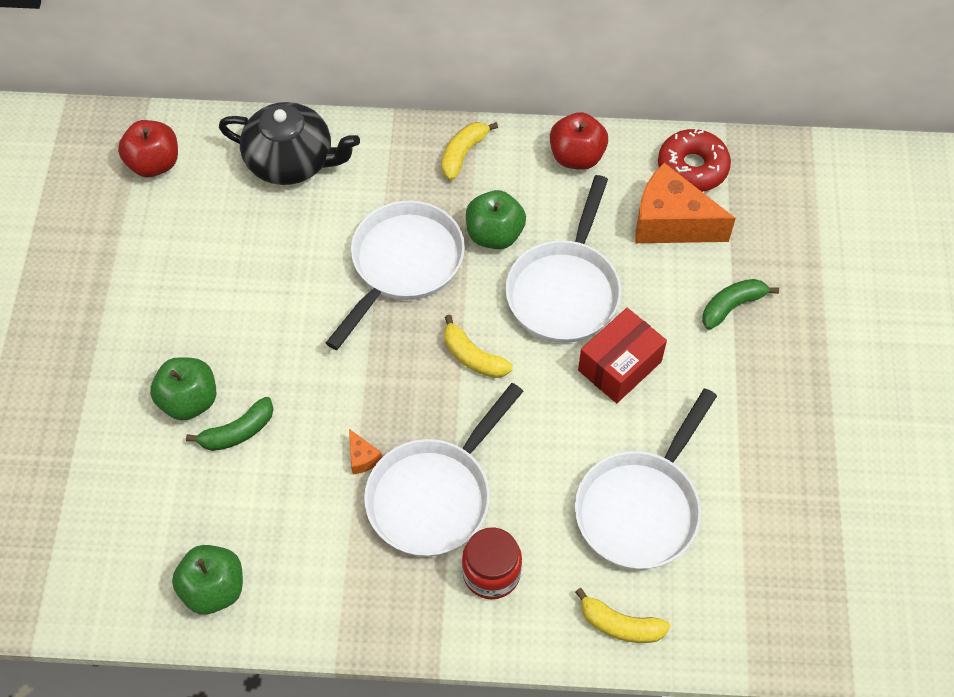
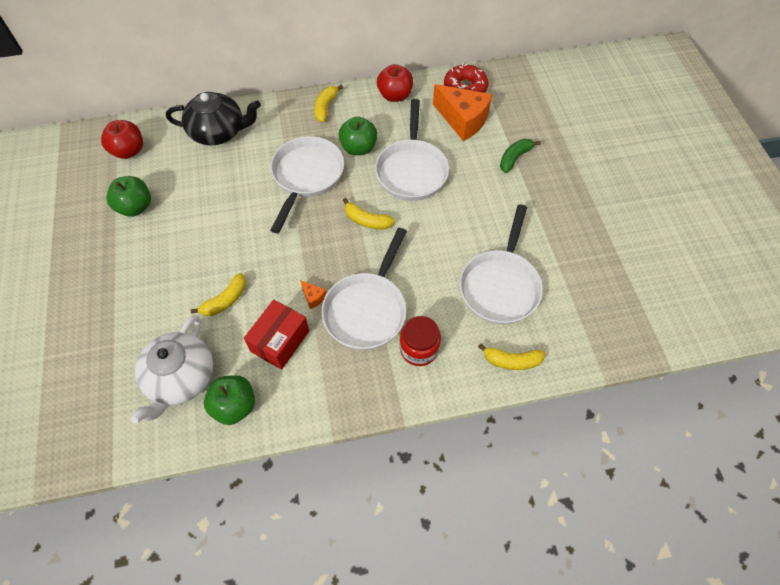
camera: 15 degrees left, 0 degrees up
(150, 530) = (180, 378): none -> white teapot
(189, 400) = (187, 288): green apple -> green apple (135, 207)
(237, 432) = (225, 300): green banana -> yellow banana
(619, 366) = (459, 206): red box -> red box (280, 341)
(671, 223) = (463, 120): orange cheese -> orange cheese turned 150 degrees counterclockwise

